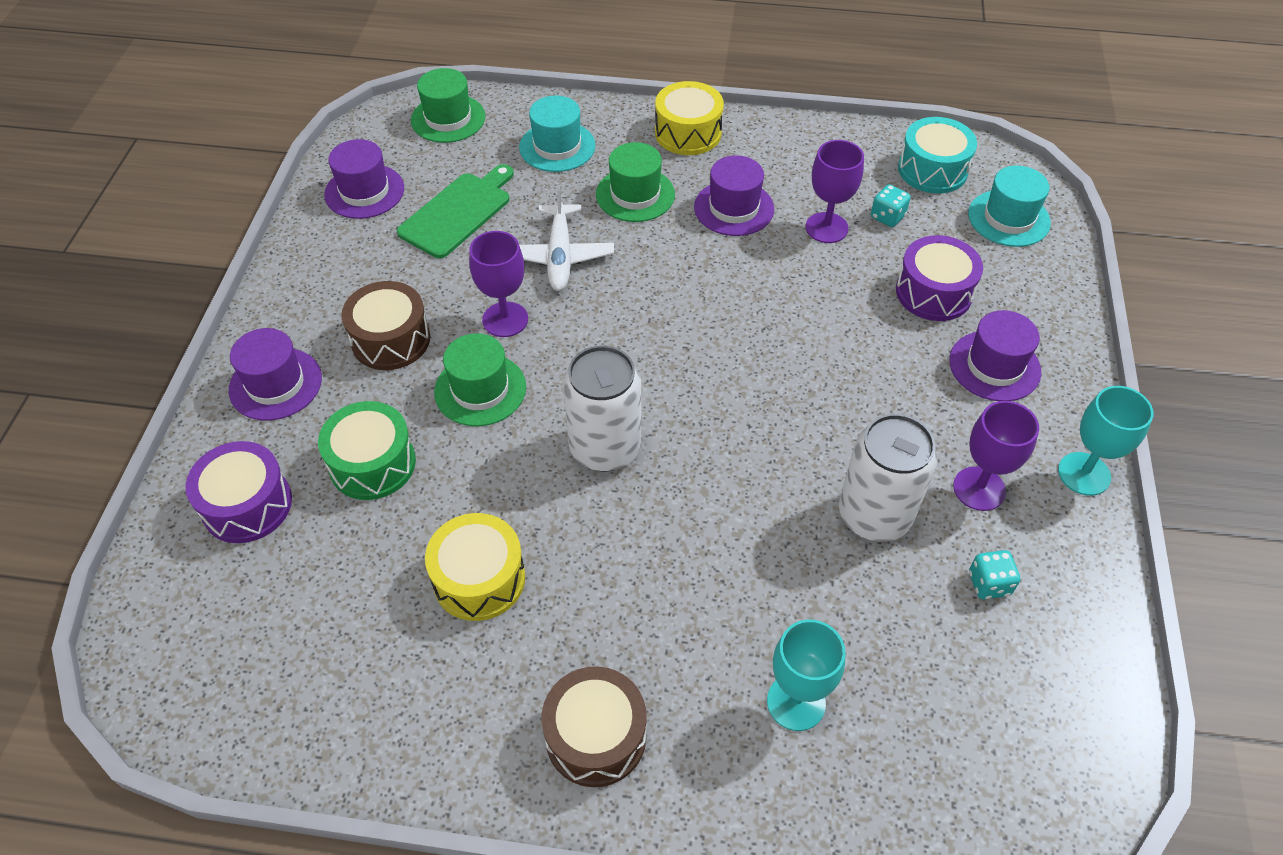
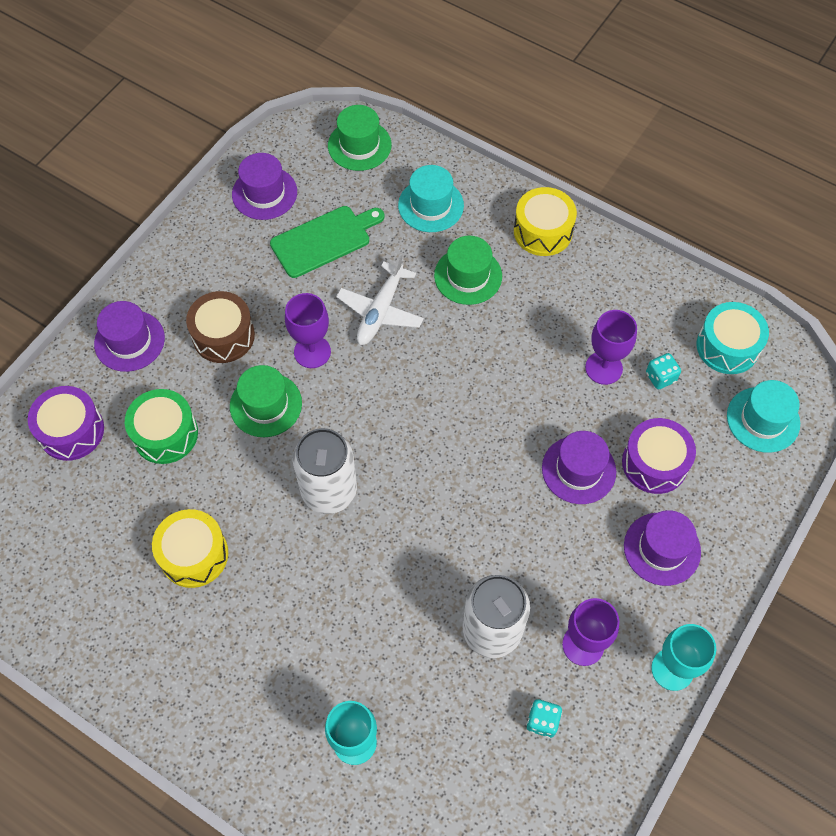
camera: 25 degrees right, 10 degrees up
(595, 736) = (212, 702): brown drum -> none
(734, 208) = (539, 319): purple hat -> purple hat (578, 470)

